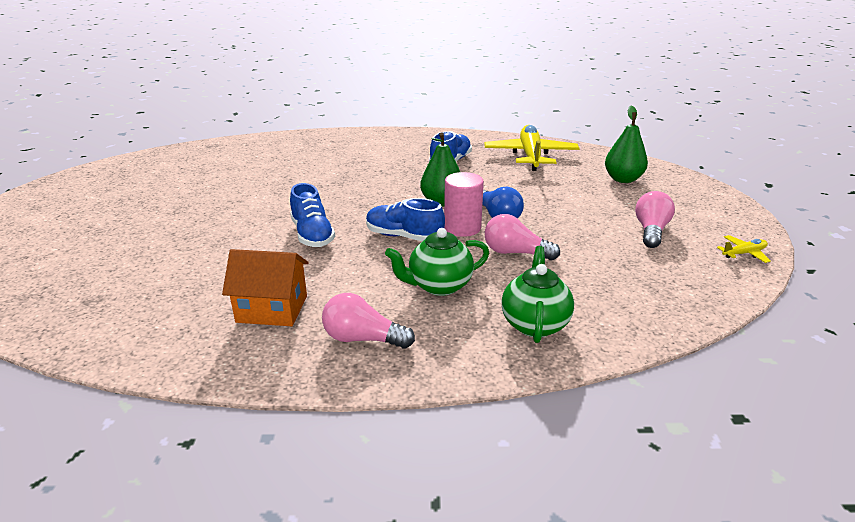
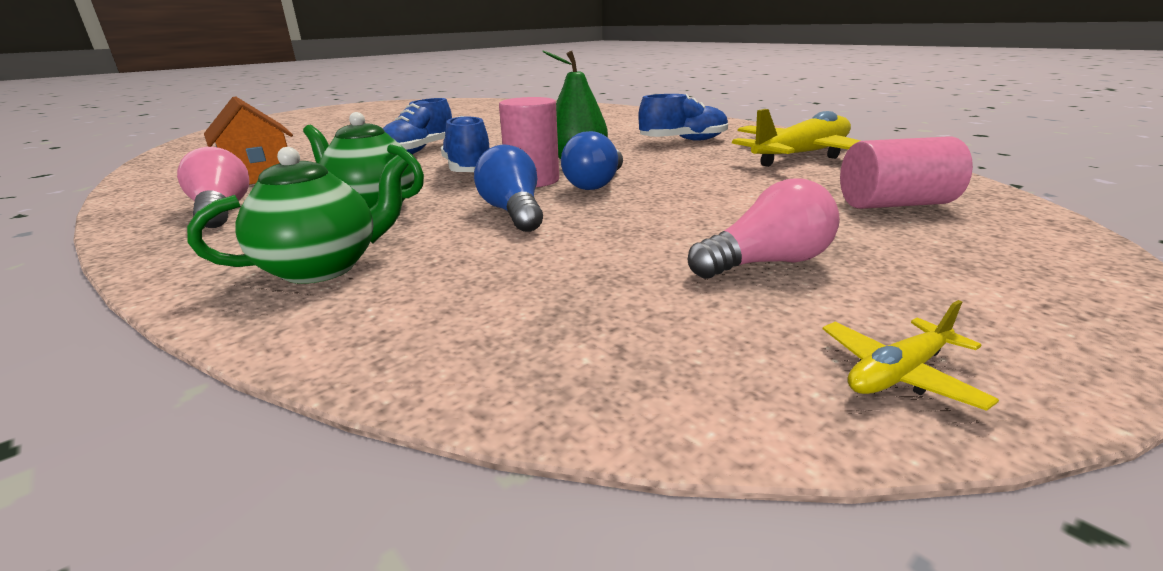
camera: 50 degrees right, 5 degrees down
(515, 253) = (513, 212): pink light bulb -> blue light bulb
(623, 179) = (894, 204): green pear -> pink cylinder
(744, 253) = (898, 374): yellow plane -> yellow plane turned 120 degrees clockwise

